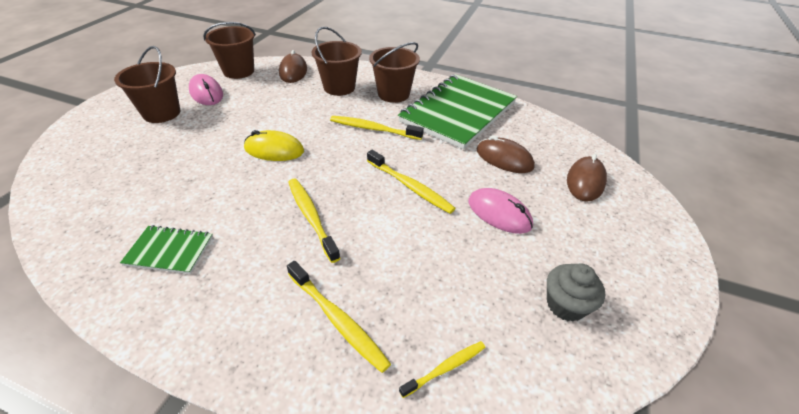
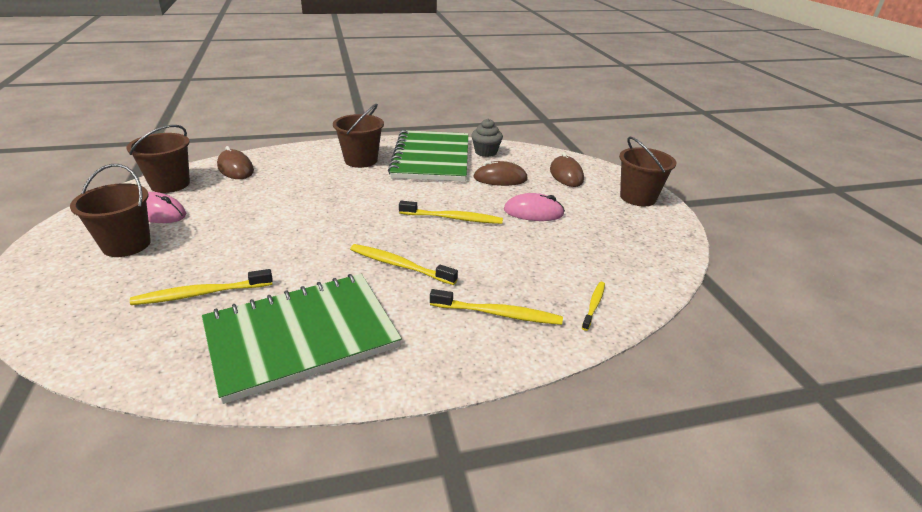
camera: 35 degrees left, 10 degrees down
(169, 251) = (301, 336): green notebook -> green notebook, size x2.24
(274, 150) = (302, 233): yellow mouse -> none
(339, 87) = (302, 169): brown bucket -> brown bucket (638, 197)
(374, 129) = (375, 190): yellow toothbrush -> yellow toothbrush (201, 294)
(565, 305) = (623, 245): grey cupcake -> grey cupcake (486, 152)

